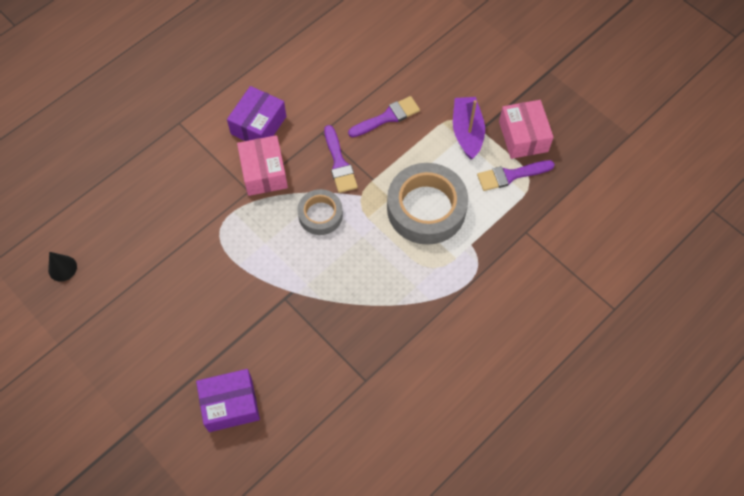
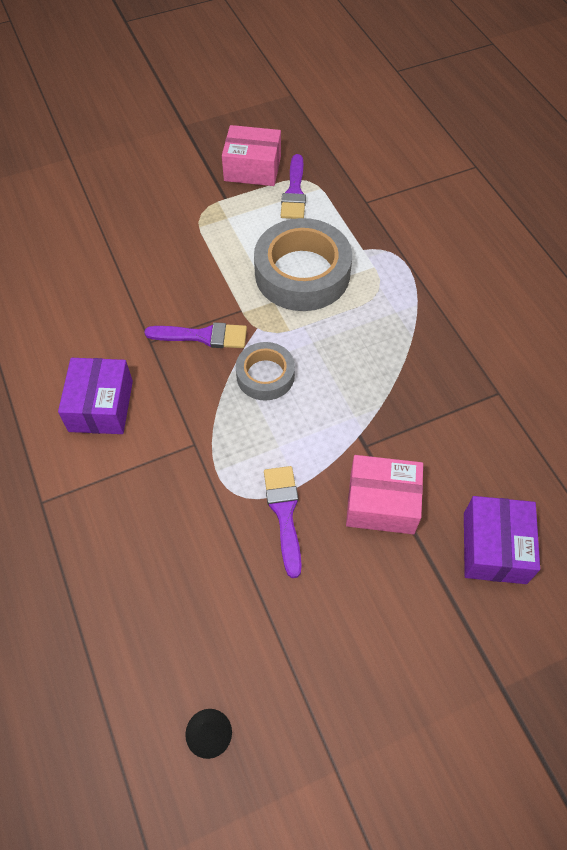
camera: 70 degrees left, 5 degrees down
(258, 125) = (101, 406): purple box -> purple box turned 45 degrees clockwise
(264, 172) = (175, 419): pink box -> pink box (381, 503)
(387, 117) = (164, 272): purple brush -> purple brush (284, 513)
(467, 132) = (223, 210): purple boat -> none

